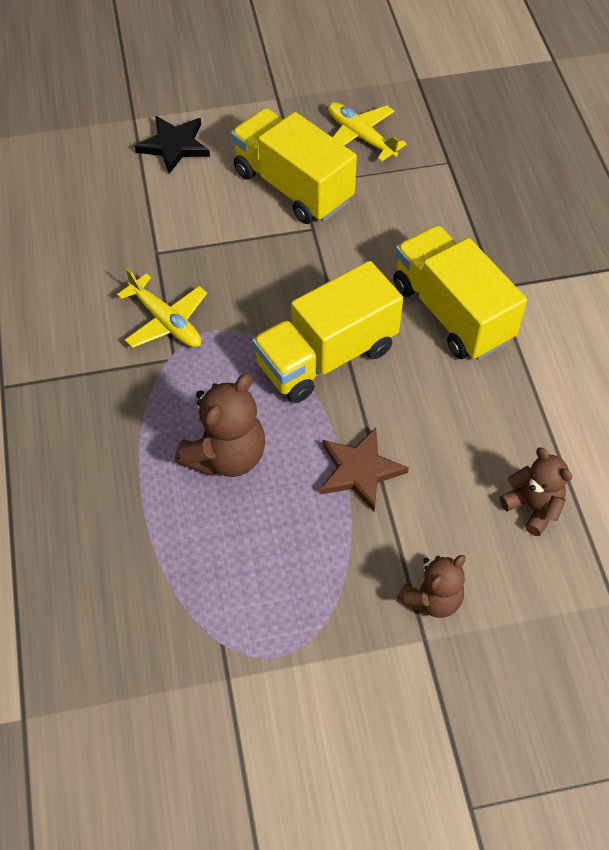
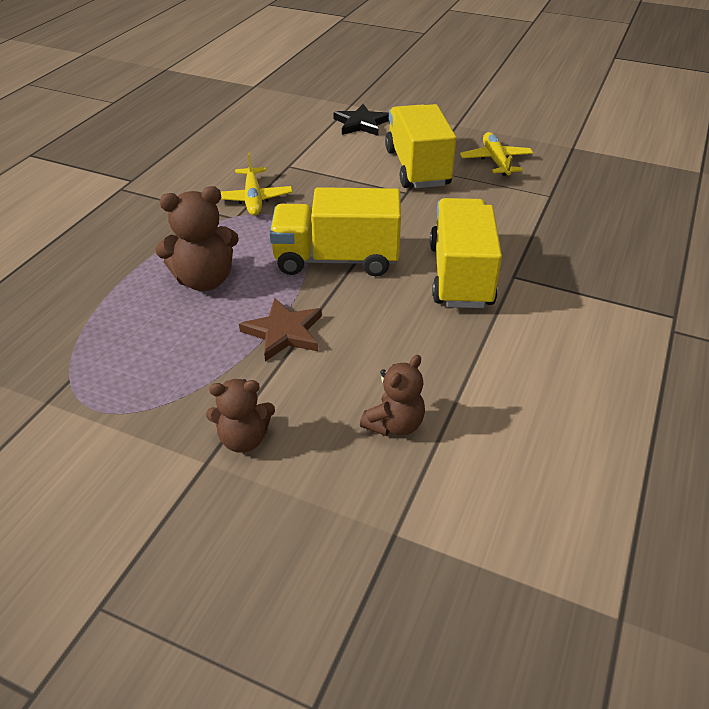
camera: 35 degrees right, 15 degrees down
(533, 507) = (394, 424): brown teddy bear -> brown teddy bear turned 45 degrees clockwise

